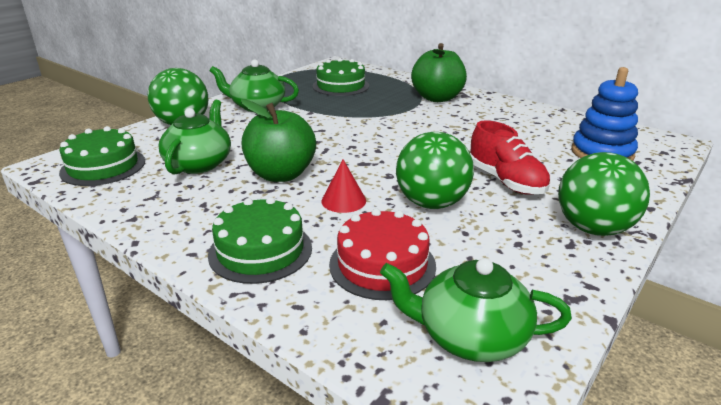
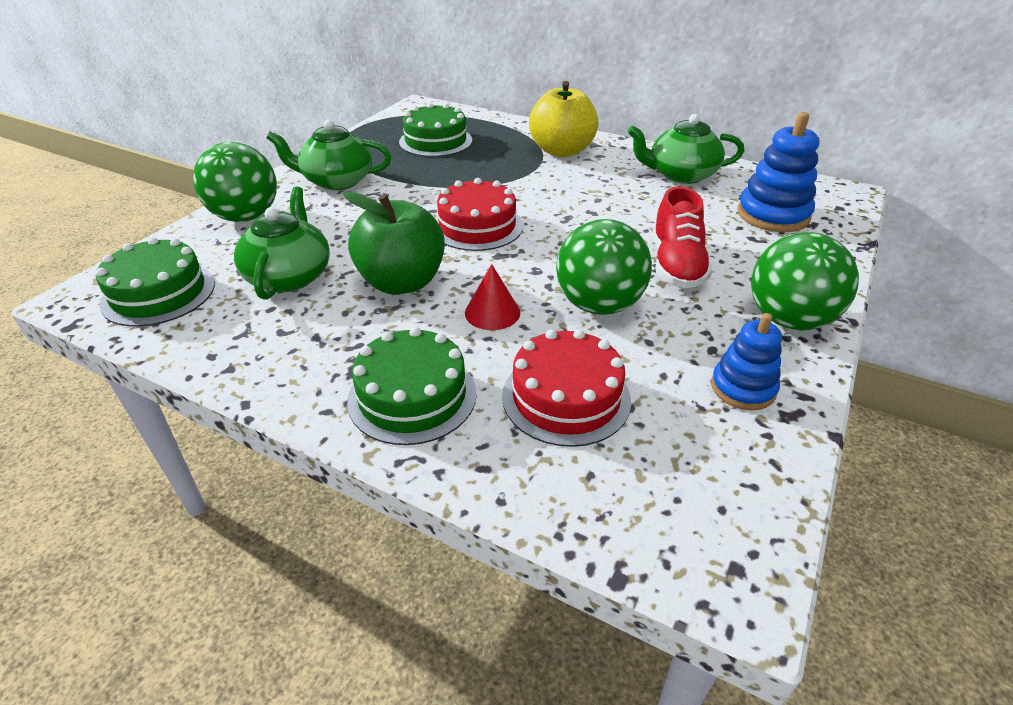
camera: 10 degrees left, 10 degrees up
(352, 142) = (477, 226): none -> red cake
(437, 98) = (561, 151): green apple -> yellow apple
(470, 336) = (693, 479): green teapot -> green teapot (681, 175)
(506, 181) = (676, 265): red shoe -> red shoe turned 45 degrees clockwise
(536, 274) = (743, 388): none -> blue stacking toy

